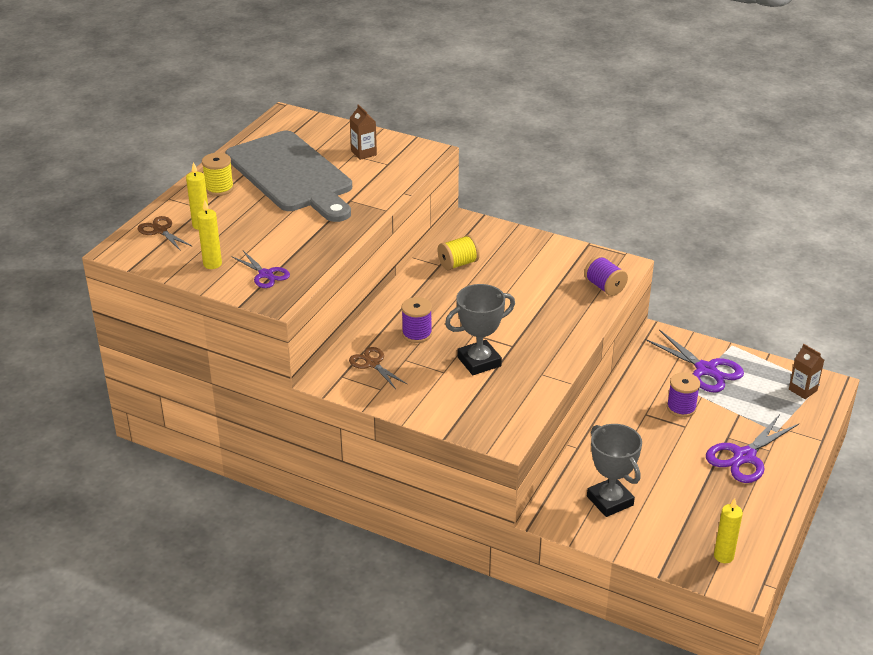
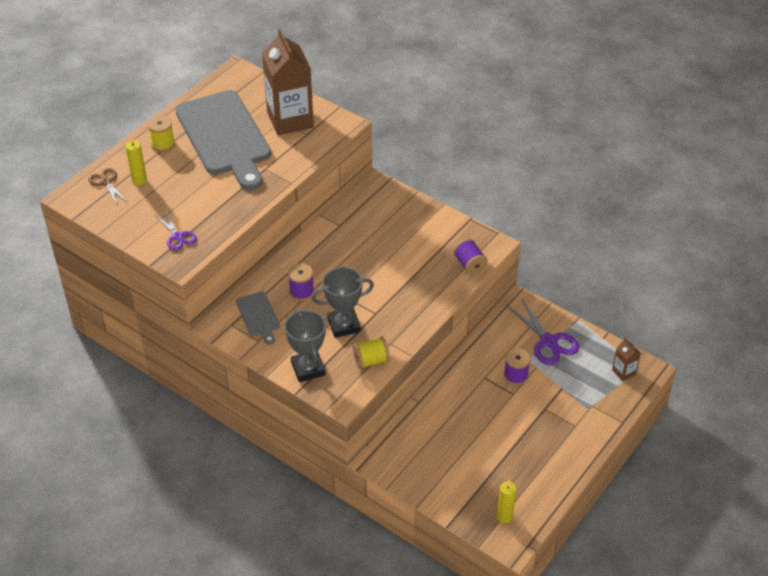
camera: 10 degrees right, 10 degrees up
(212, 264) = (139, 221): yellow candle -> none
(364, 153) = (290, 120): brown carton -> brown carton, size x2.31
(372, 364) = (258, 316): brown scissors -> grey cutting board
(458, 264) = (355, 226): yellow spool -> yellow spool (371, 360)
(610, 501) = (430, 454): grey trophy -> grey trophy (308, 368)
(744, 456) = (552, 429): purple scissors -> none

